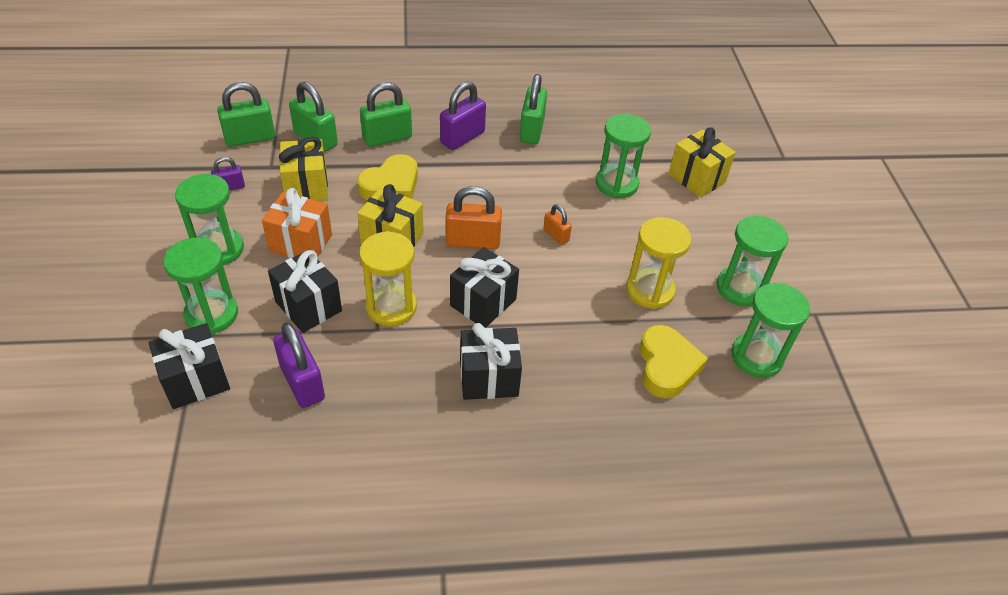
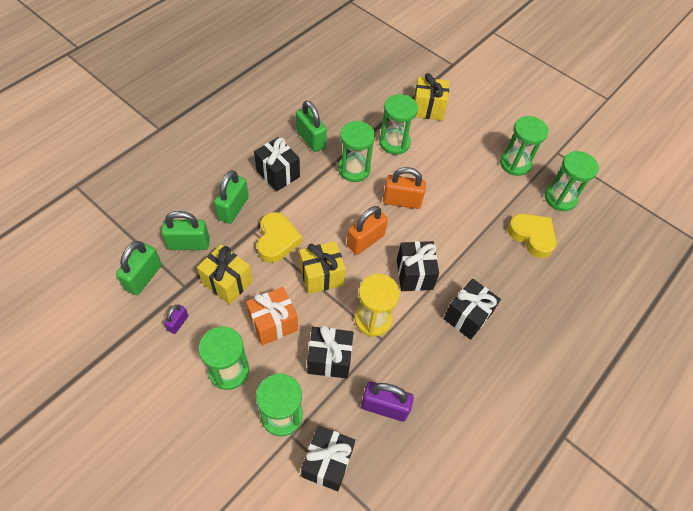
camera: 45 degrees left, 10 degrees up
(462, 137) = (278, 174): purple padlock -> black gift
(542, 179) = (354, 169): none -> green hourglass
(556, 235) = (402, 201): orange padlock -> orange padlock, size x1.82
(650, 290) = (480, 198): yellow hourglass -> none

